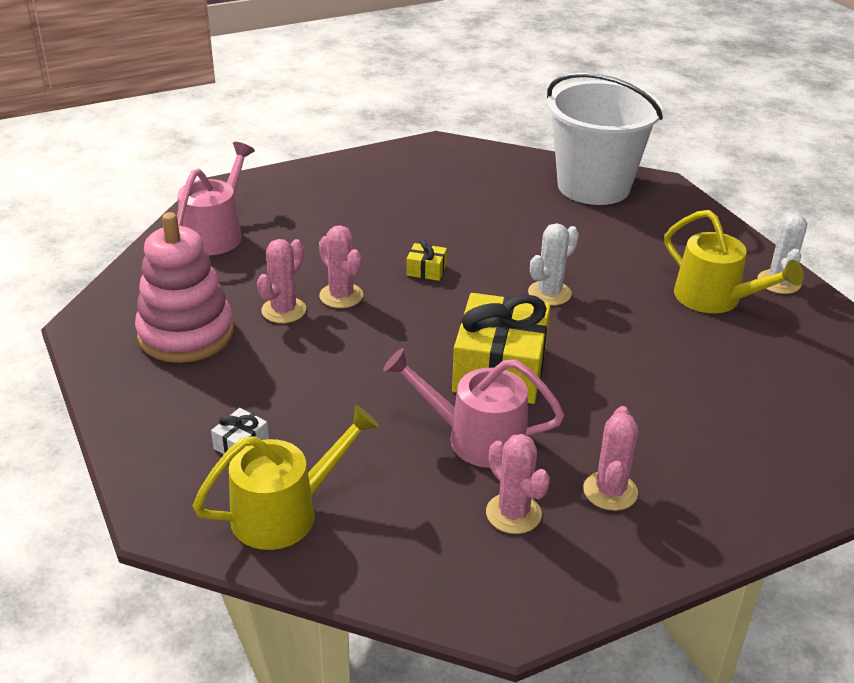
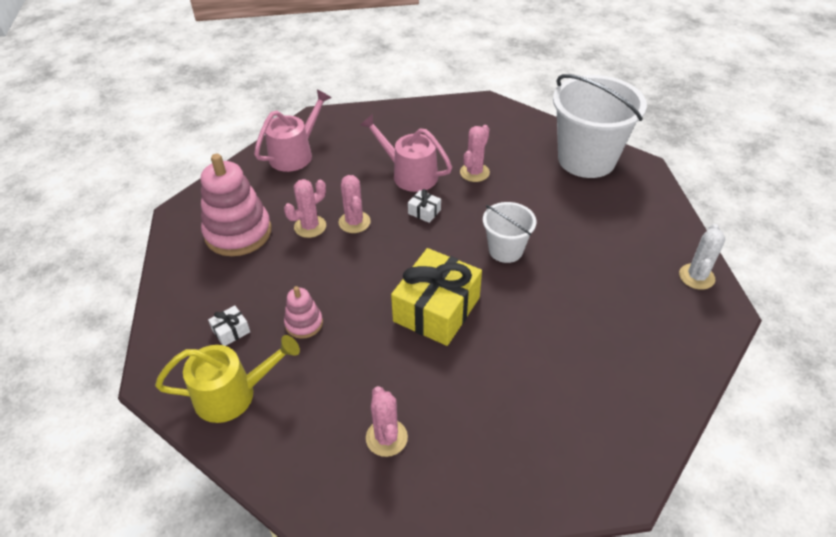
camera: 20 degrees right, 10 degrees up
(337, 416) = (304, 323): none -> pink stacking toy
(426, 270) = (424, 212): yellow gift -> white gift
(476, 438) = (391, 365): pink watering can -> pink watering can (409, 174)
(549, 293) = (505, 250): white cactus -> white bucket
(610, 491) = (467, 437): pink cactus -> pink cactus (474, 172)
(715, 298) = (635, 281): yellow watering can -> none

